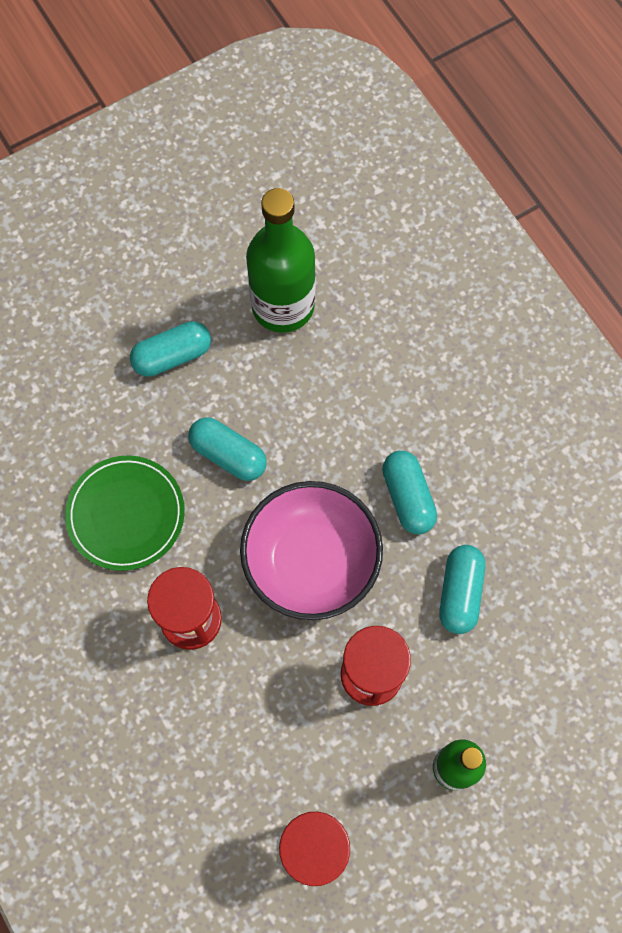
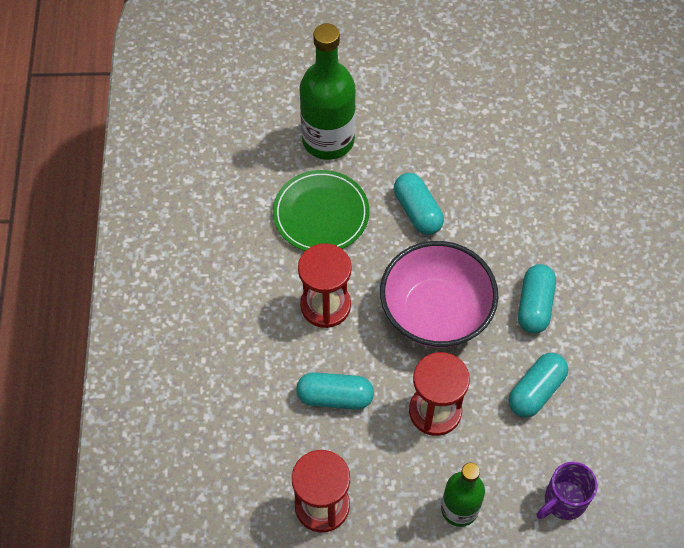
camera: 30 degrees right, 10 degrees down
(172, 356) = (416, 128): turquoise capsule -> turquoise capsule (335, 397)
(283, 306) = (516, 132): green bottle -> green bottle (328, 140)
(550, 698) = (563, 501): none -> purple mug

